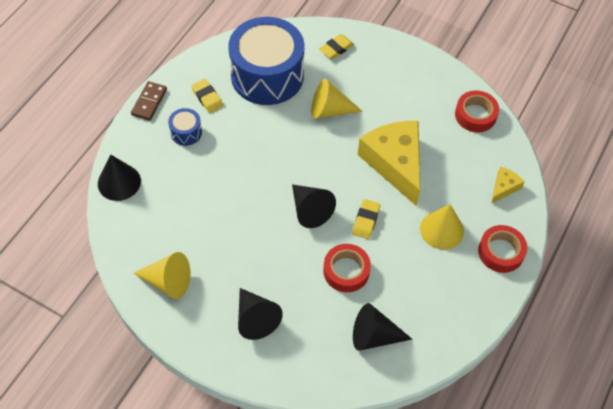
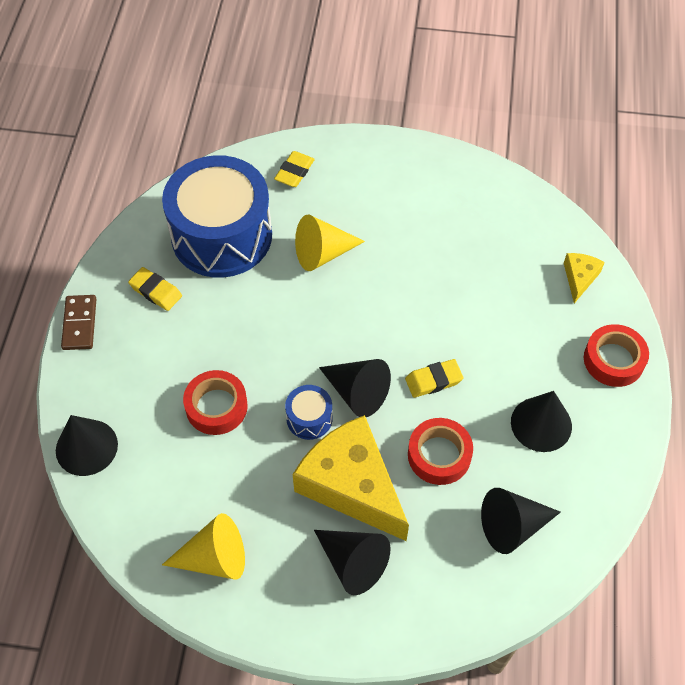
camera: 20 degrees left, 0 degrees up
(186, 132) = (148, 347): blue drum -> blue drum (309, 418)
(366, 221) = (433, 380): yellow eraser -> yellow eraser turned 75 degrees clockwise
(395, 163) = (435, 294): yellow cheese -> yellow cheese (351, 485)
(427, 276) = (541, 424): none -> black cone
(441, 230) = (531, 358): yellow cone -> none
(475, 115) = (504, 199): red tape -> red tape (216, 407)

